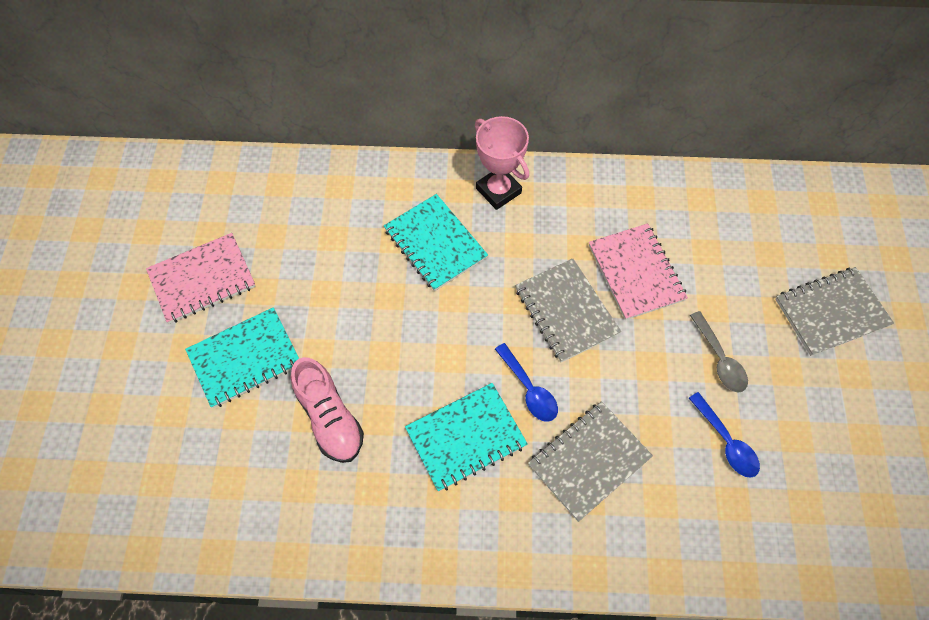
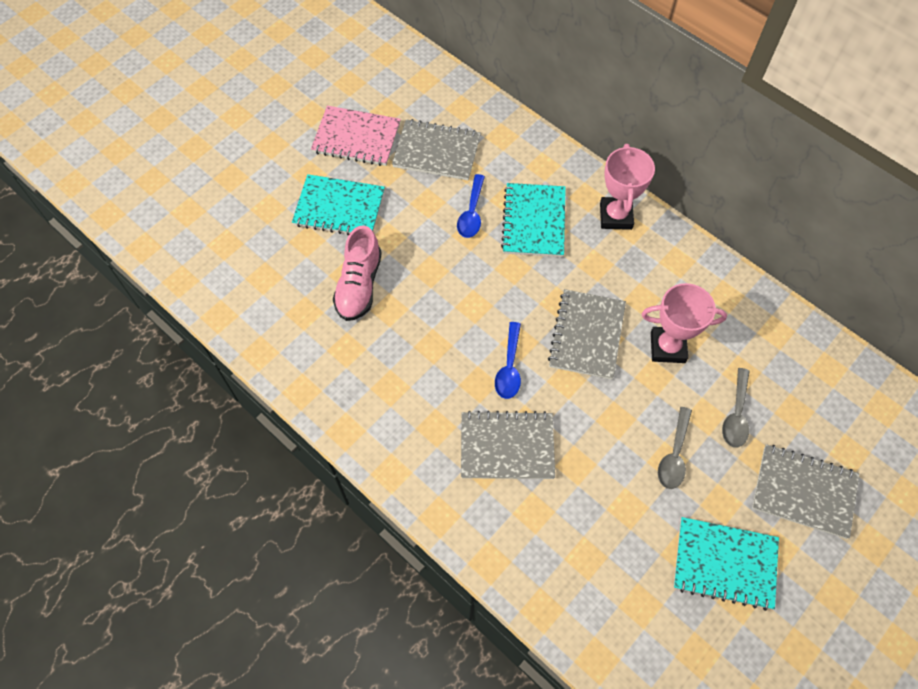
camera: 40 degrees right, 0 degrees up
(292, 240) = (437, 151): none -> grey notebook
(466, 438) = (436, 365): turquoise notebook -> turquoise notebook (724, 564)
(636, 272) = (667, 347): pink notebook -> pink trophy
(726, 442) = (622, 514): blue spoon -> blue spoon (472, 213)
(733, 289) = (736, 415): none -> grey spoon

